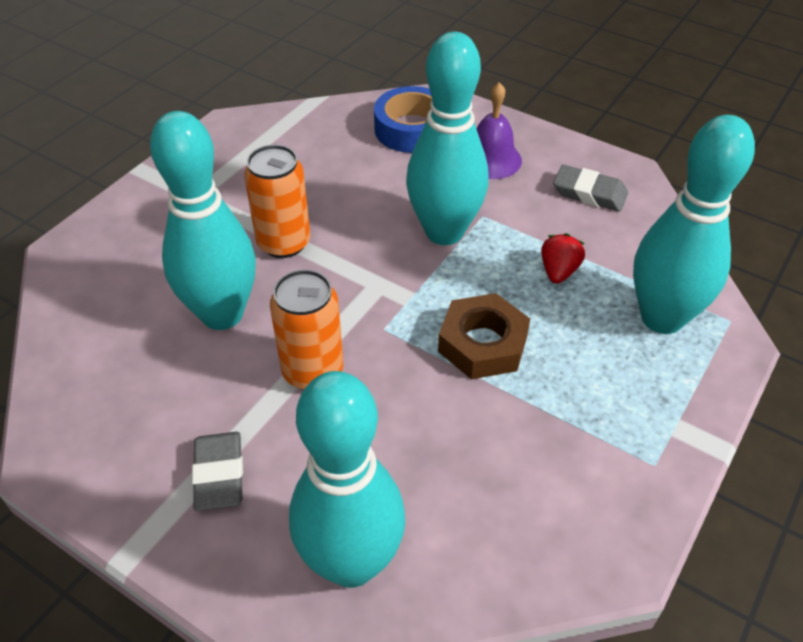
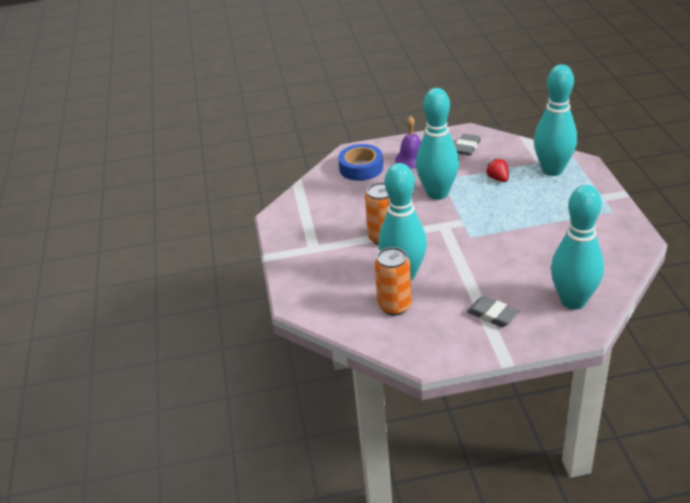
camera: 40 degrees left, 10 degrees down
(313, 371) = (469, 266): orange can -> orange can (394, 306)
(483, 343) = (510, 217): brown nut -> none
(589, 193) = (467, 147): grey eraser -> grey eraser turned 45 degrees counterclockwise

